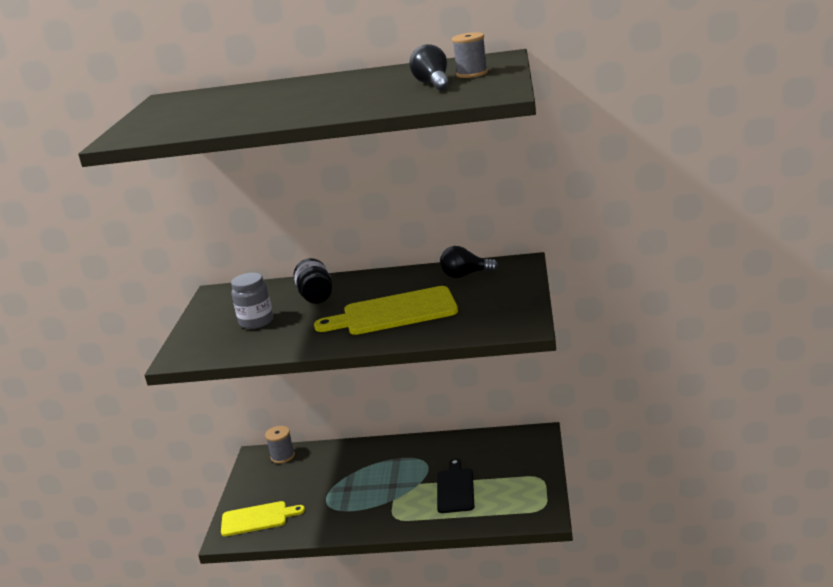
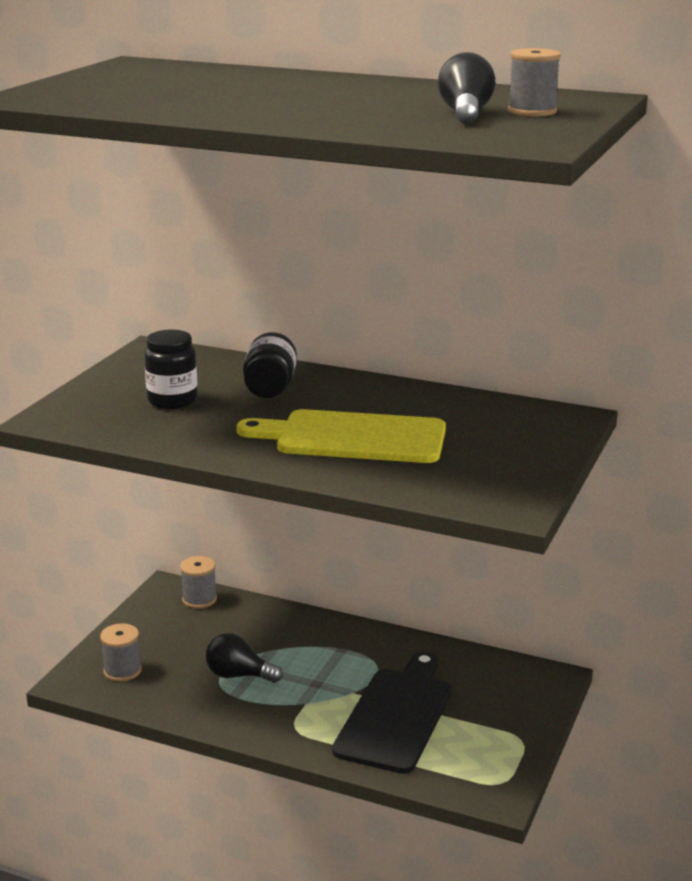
camera: 15 degrees right, 0 degrees up
(256, 322) = (172, 400): grey jar -> black jar
(257, 518) = (122, 671): yellow cutting board -> grey spool
(455, 489) = (396, 716): black cutting board -> black cutting board, size x1.54
(465, 275) = (484, 413): black light bulb -> black light bulb (238, 675)

